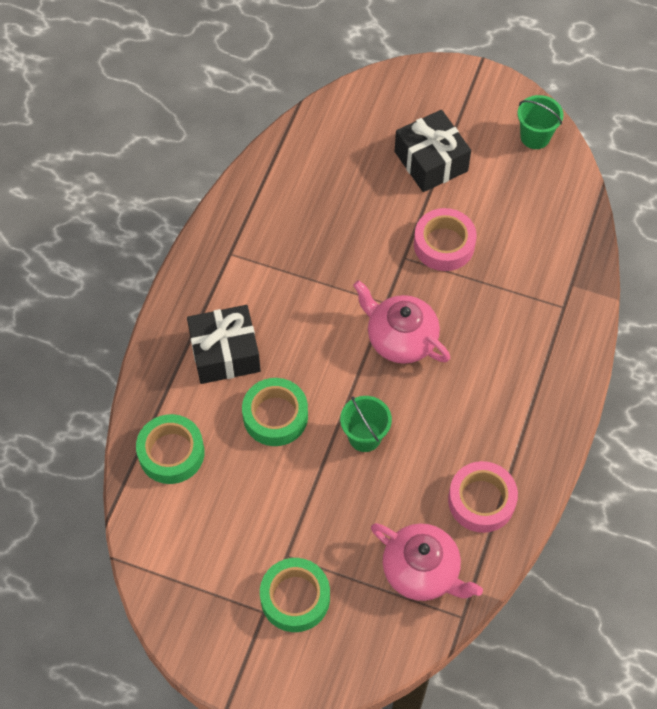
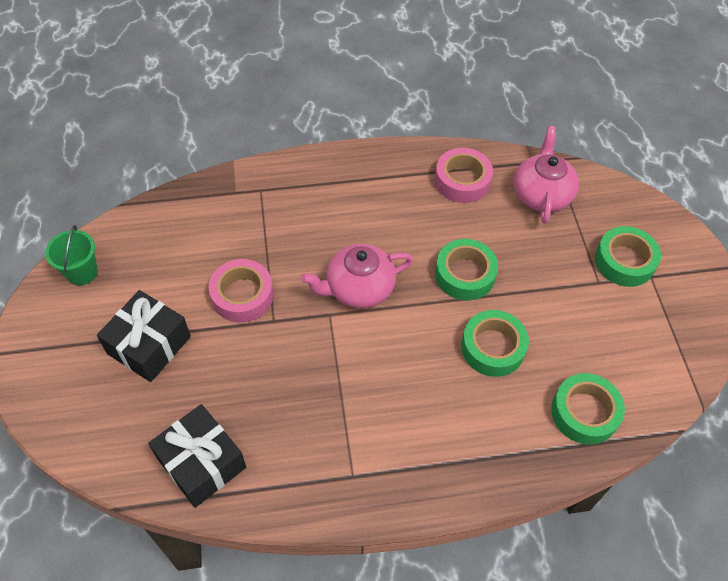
camera: 120 degrees left, 5 degrees down
(225, 353) = (461, 420): black gift -> black gift (201, 463)
(364, 436) = (464, 274): green bucket -> green tape
(400, 338) = (358, 288): pink teapot -> pink teapot turned 60 degrees clockwise

